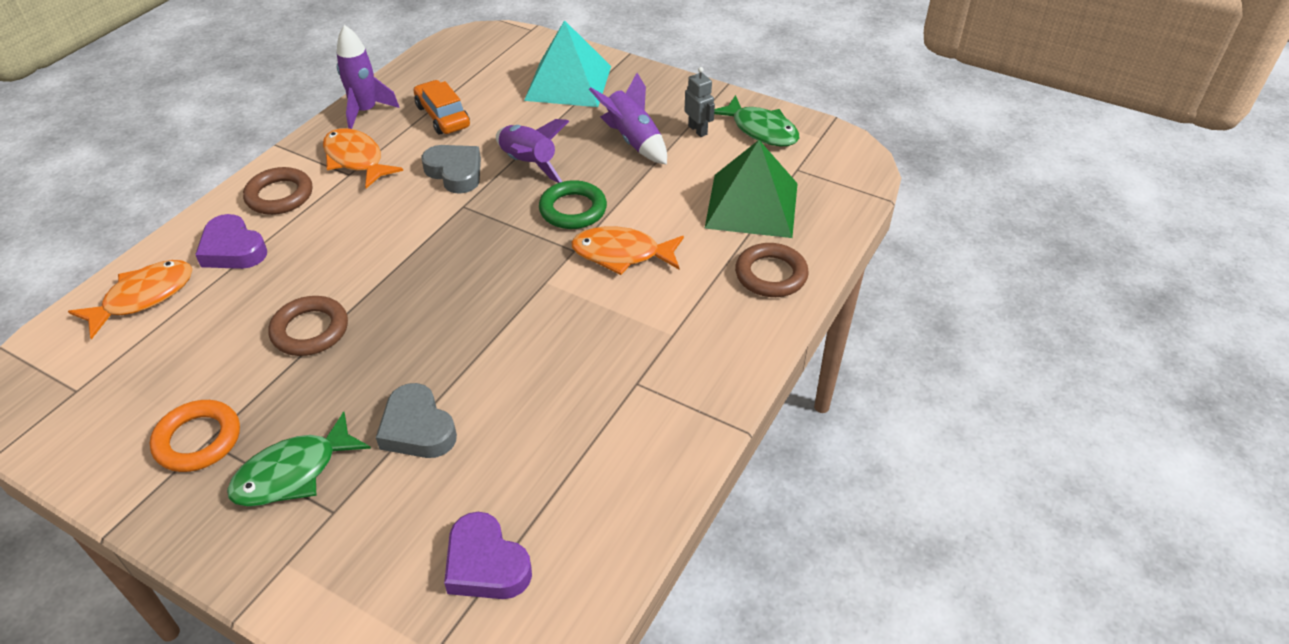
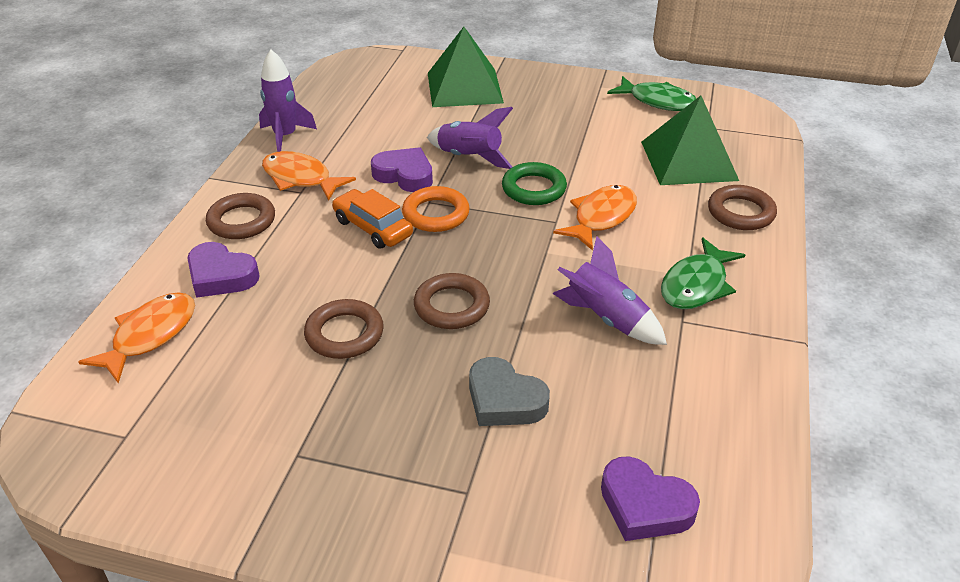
camera: 15 degrees left, 5 degrees down
(198, 440) = (287, 456): orange ring -> orange ring (436, 214)
(293, 473) = (405, 465): green fish -> green fish (696, 285)
(422, 322) = (451, 306): none -> brown ring
(443, 116) = (363, 130): orange car -> orange car (373, 228)
(455, 172) = (404, 175): grey heart -> purple heart
(568, 83) = (464, 87): turquoise pyramid -> green pyramid
(622, 254) = (601, 217): orange fish -> orange fish turned 135 degrees clockwise
(633, 140) = (552, 125): purple rocket -> purple rocket (606, 318)
(698, 130) = (604, 109): grey robot -> none

